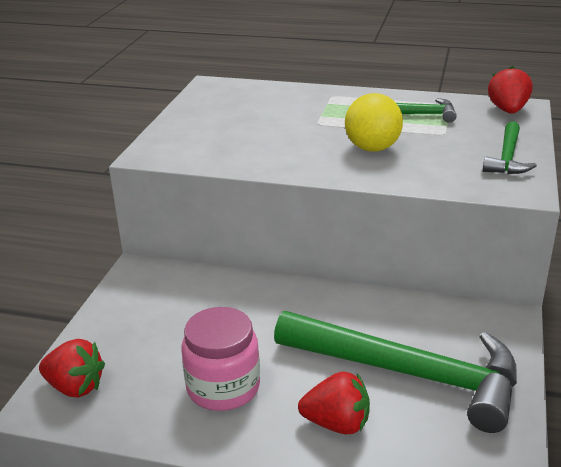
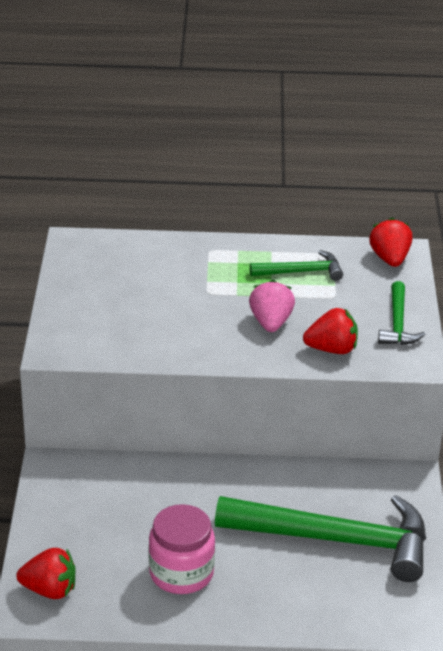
camera: 15 degrees left, 5 degrees up
(337, 423) = (287, 591): red strawberry -> red strawberry (332, 349)
(372, 148) = (271, 322): yellow ball -> pink strawberry

